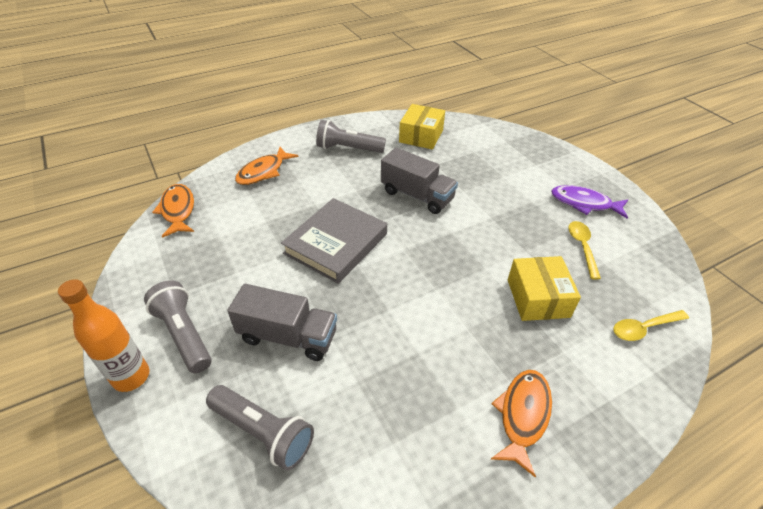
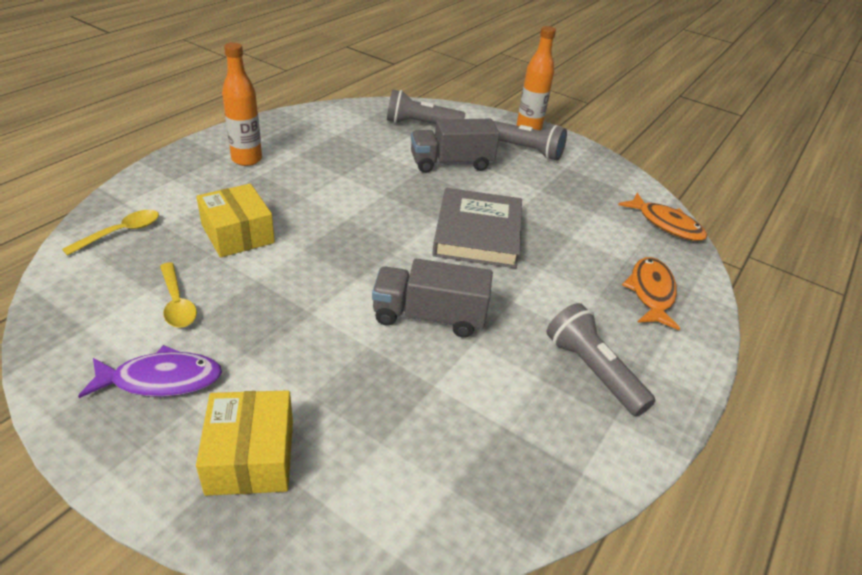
camera: 150 degrees right, 5 degrees down
(348, 149) = (592, 371): grey flashlight -> grey flashlight turned 105 degrees counterclockwise
(421, 136) = (501, 450): yellow box -> yellow box (251, 456)
(523, 415) = (247, 159): orange fish -> orange bottle

